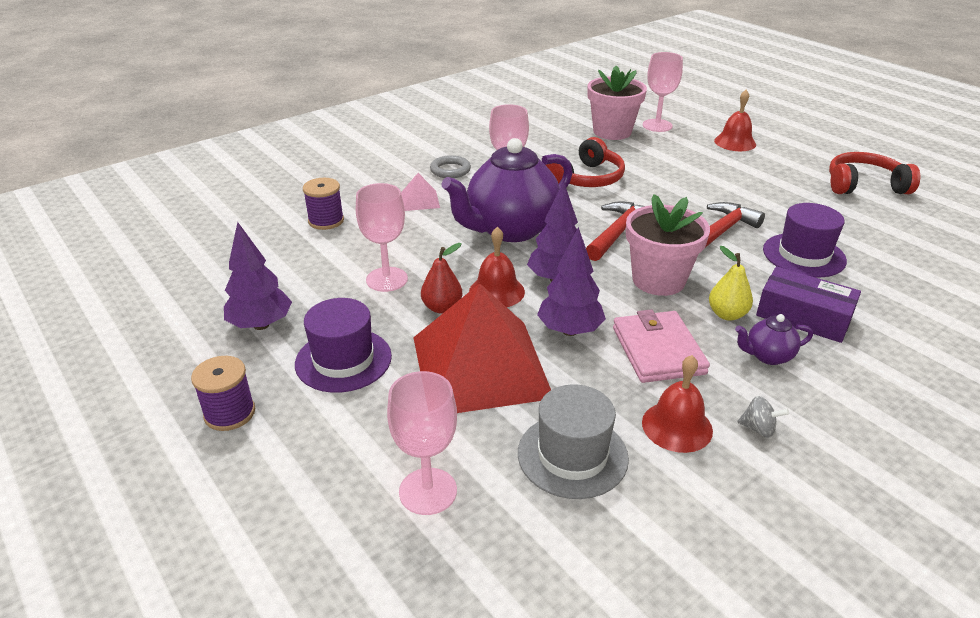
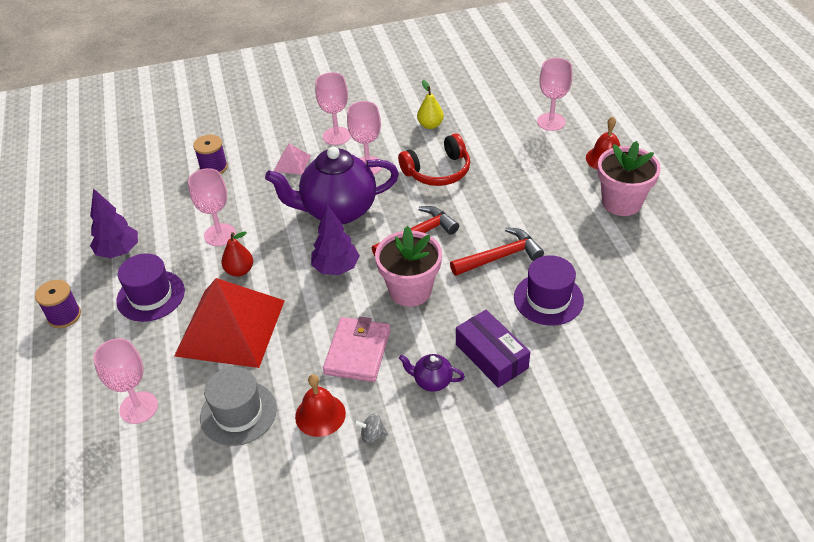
camera: 25 degrees right, 10 degrees up
(450, 170) = (337, 136): grey ring -> pink goblet
(496, 291) = (286, 267): red bell -> none
(570, 331) = (310, 316): purple tree -> none
(612, 132) = (504, 121): pink flower pot -> pink flower pot (621, 202)
(727, 314) = (434, 336): yellow pear -> yellow pear (430, 125)
(758, 429) = (372, 435): grey spinning top -> grey spinning top turned 135 degrees clockwise
(864, 185) = (678, 239): red headphones -> none

